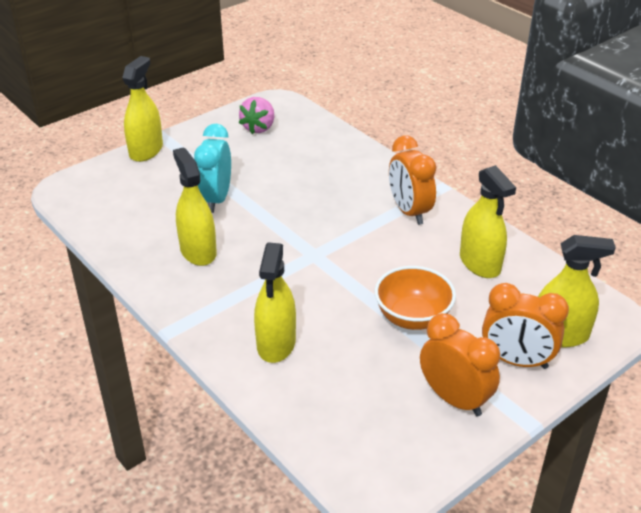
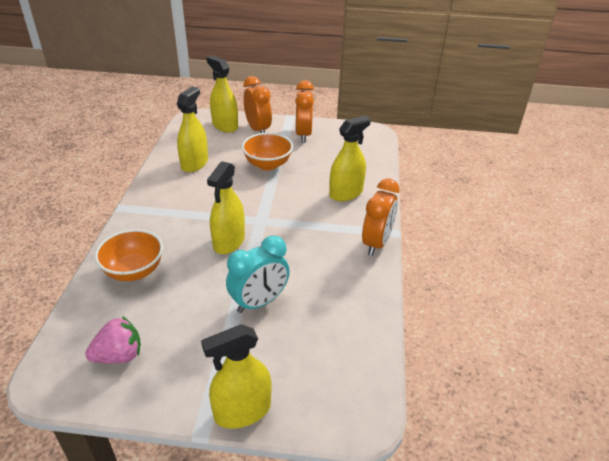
camera: 135 degrees left, 0 degrees up
(198, 251) = (323, 269): yellow spray bottle -> yellow spray bottle (229, 242)
(337, 161) = (134, 271): none -> orange bowl
(409, 212) = (169, 207): orange clock -> orange clock (376, 243)

